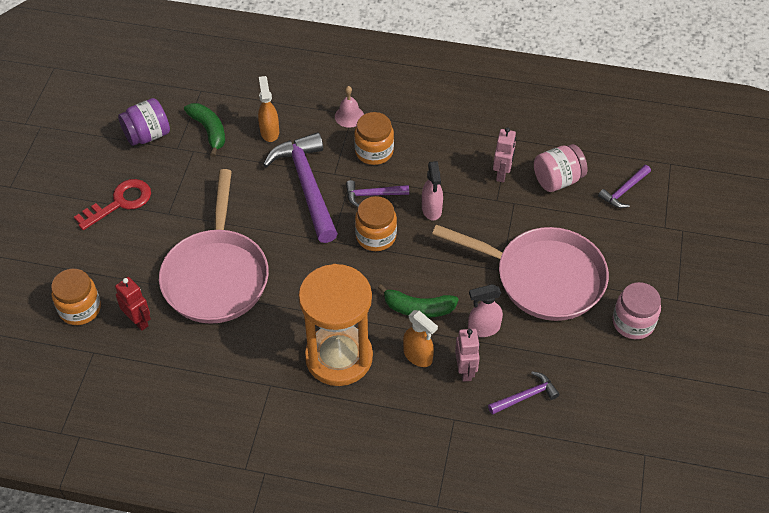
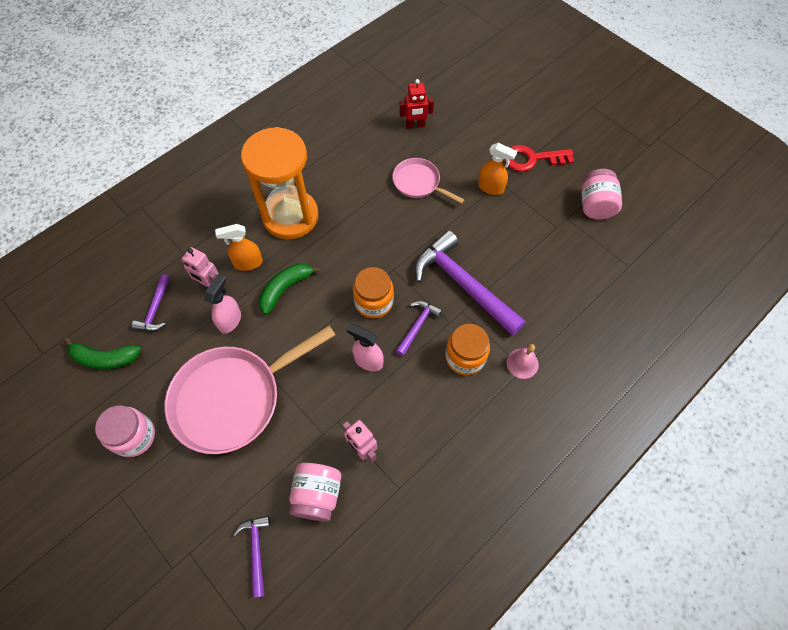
camera: 125 degrees right, 10 degrees up
(80, 309) = (450, 101): orange jar -> none
(120, 203) = (532, 159): red key -> red key turned 90 degrees clockwise
(147, 135) = (595, 205): purple jar -> pink jar
(209, 131) = (573, 248): green banana -> green banana (105, 358)
(216, 275) = (419, 183): pink pan -> pink pan, size x0.52
(269, 131) = (544, 290): orange spray bottle -> orange spray bottle (491, 188)
(307, 185) = (463, 284): purple hammer -> purple hammer turned 150 degrees counterclockwise

